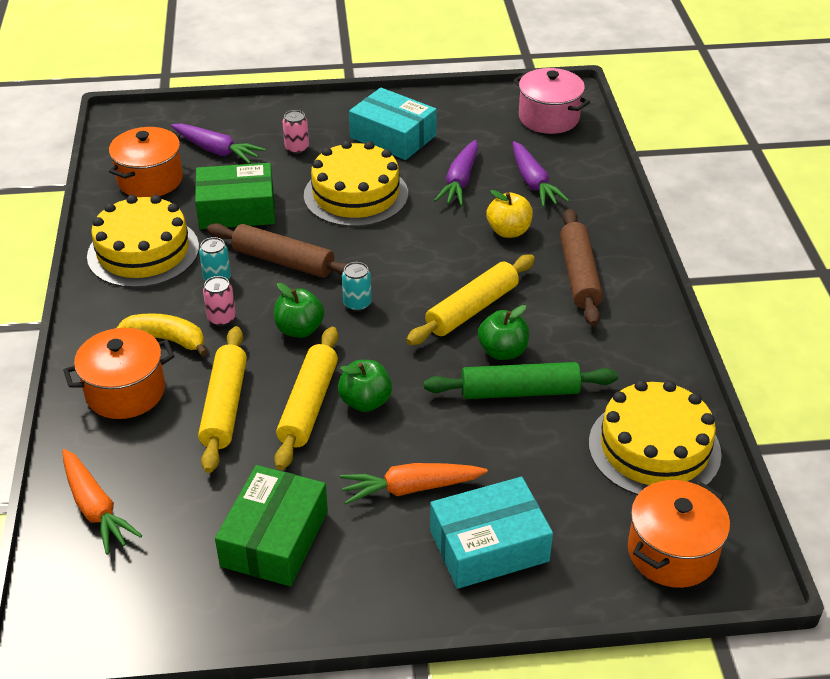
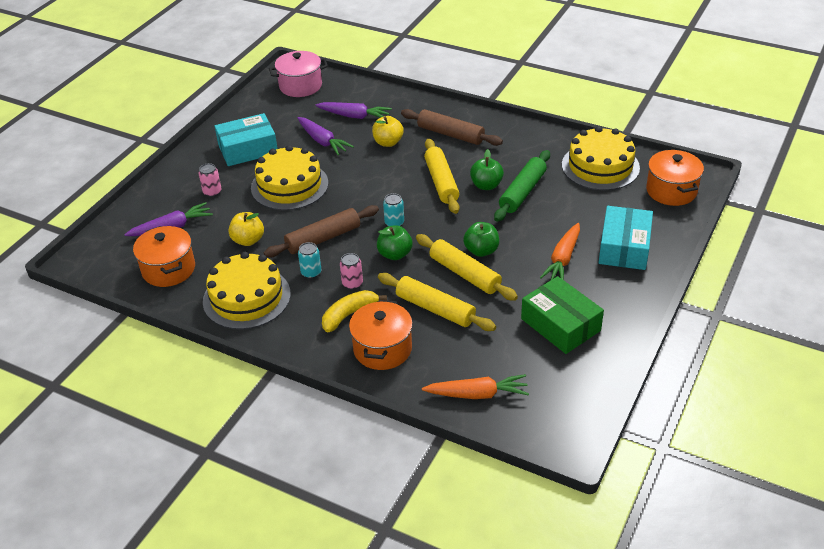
camera: 55 degrees left, 0 degrees up
(237, 209) = (248, 240): green box -> yellow apple

